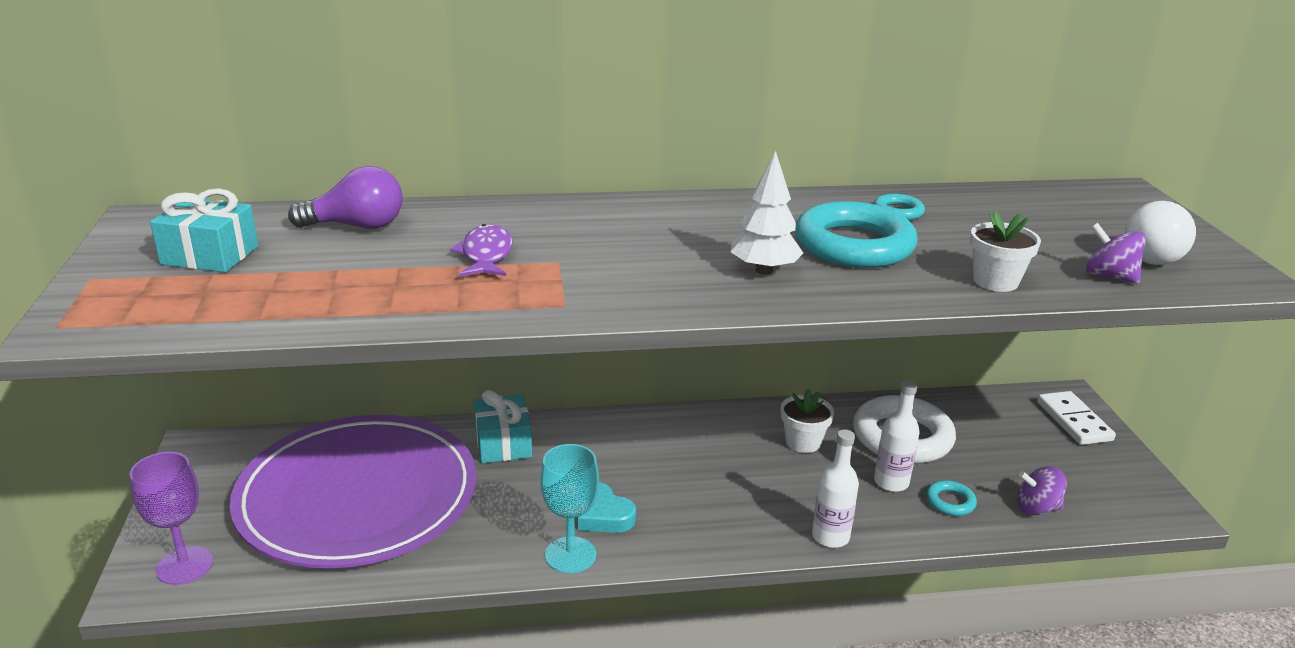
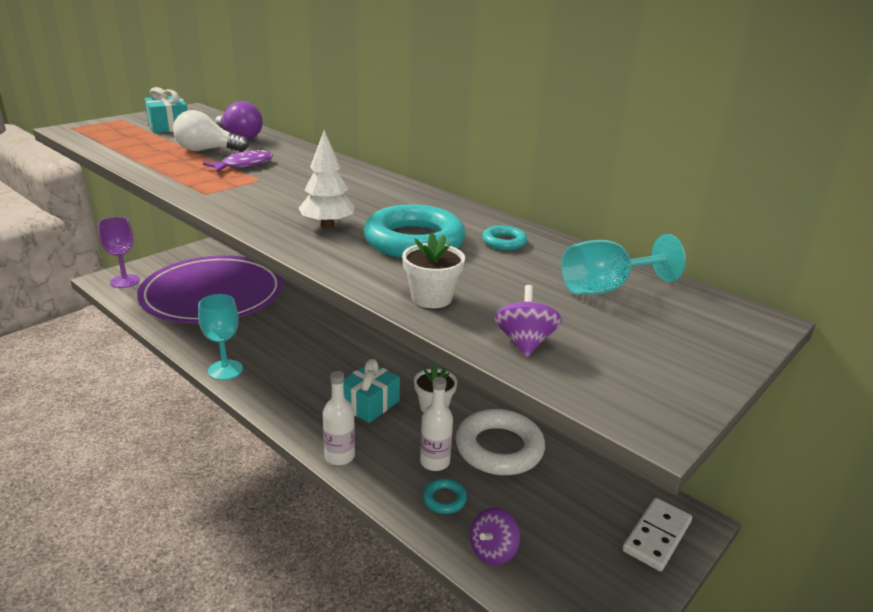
camera: 50 degrees right, 0 degrees up
(503, 443) = (302, 311): turquoise gift -> turquoise gift (369, 404)
(602, 514) = (271, 365): turquoise heart -> none
(1033, 213) = (606, 288): none -> turquoise goblet
(1037, 508) = (492, 551): purple spinning top -> purple spinning top turned 105 degrees counterclockwise
(1155, 256) = (614, 358): white light bulb -> white light bulb (207, 150)

